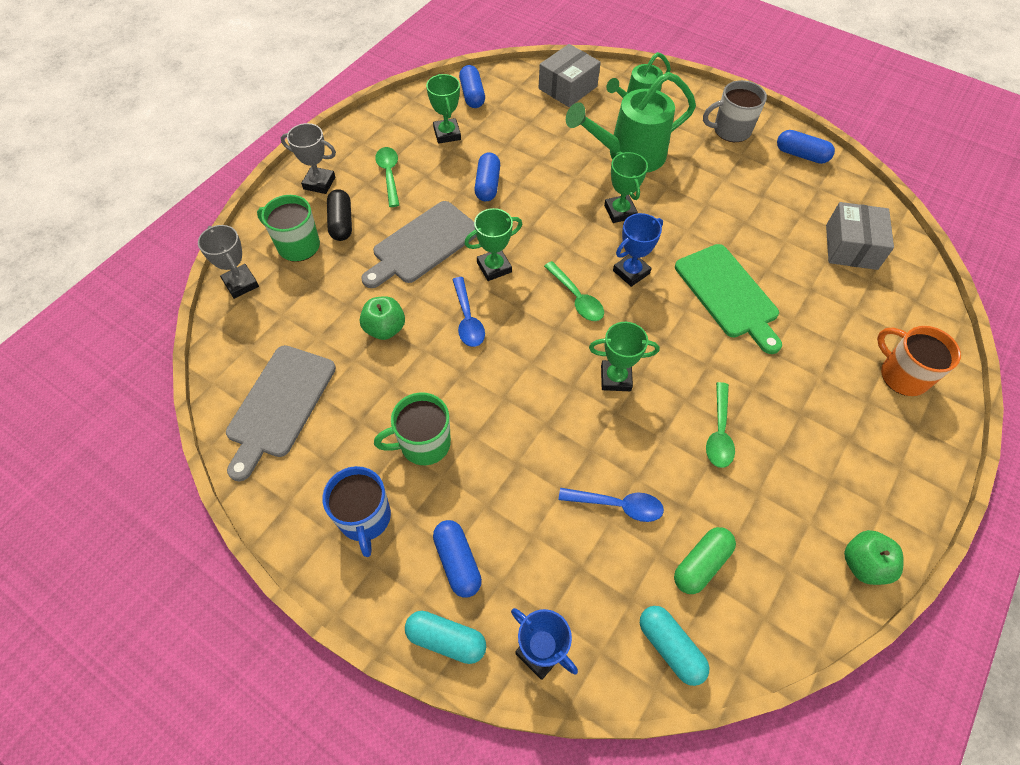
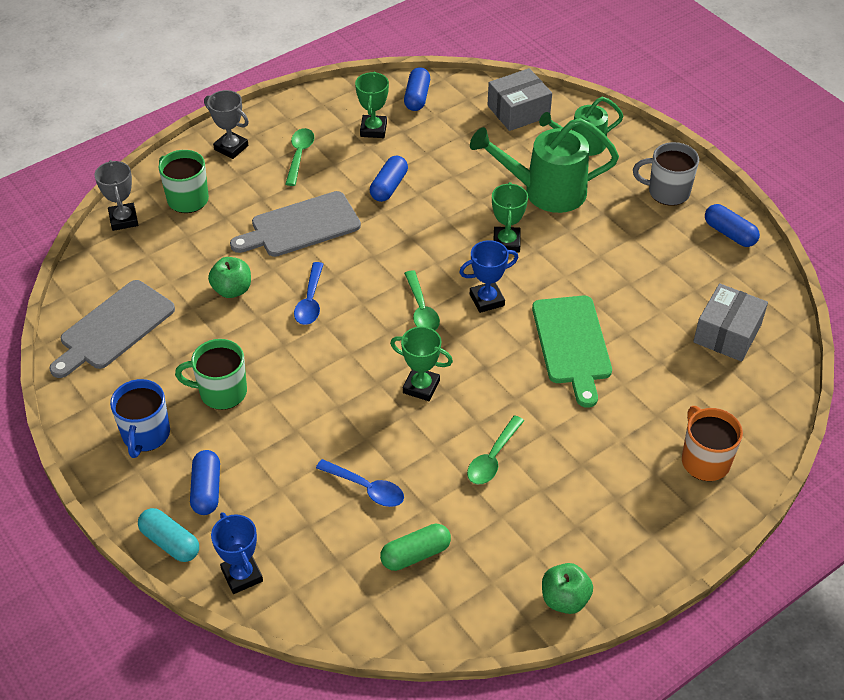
camera: 20 degrees right, 10 degrees down
(341, 223) = (235, 188): black capsule -> none
(494, 267) = (357, 263): green trophy -> none
(670, 647) = (353, 606): turquoise capsule -> none

